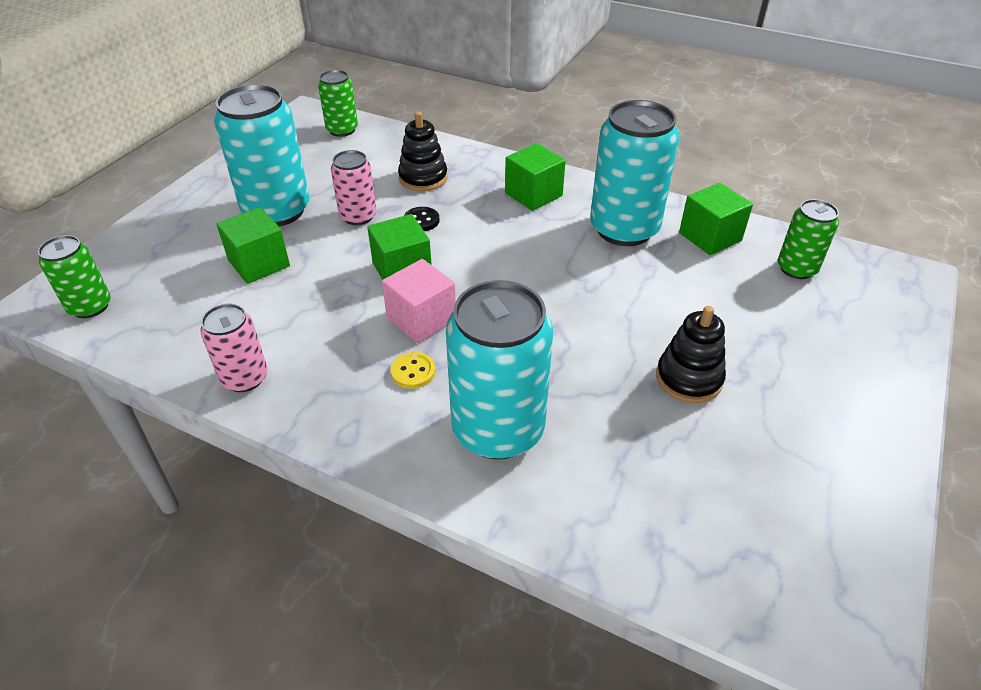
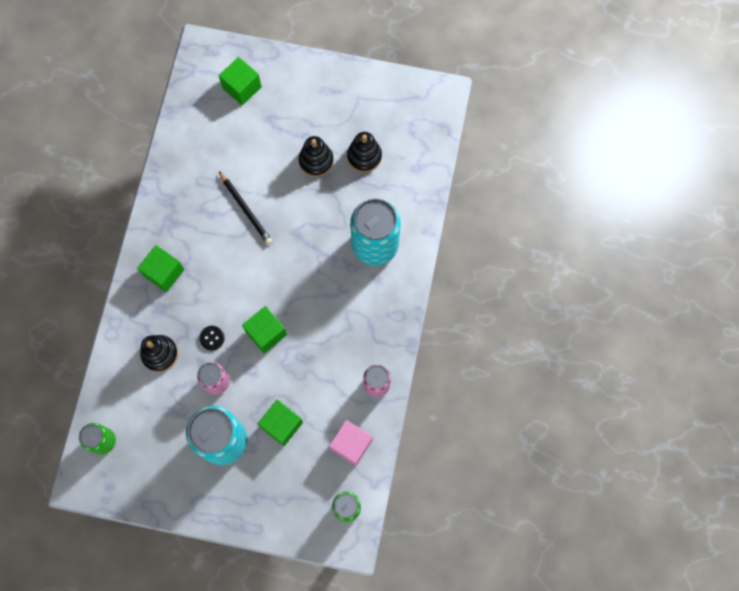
camera: 105 degrees left, 30 degrees up
(413, 372) = (348, 298): yellow button -> none
(421, 319) = (307, 307): pink cube -> pink cube (351, 444)
(610, 280) = (246, 209): none -> black pencil
(624, 229) = (191, 208): turquoise can -> none
(691, 452) = (364, 156): none -> black stacking toy
(710, 237) = (188, 157): green cube -> green cube (242, 87)
(796, 269) = (209, 108): green can -> none

